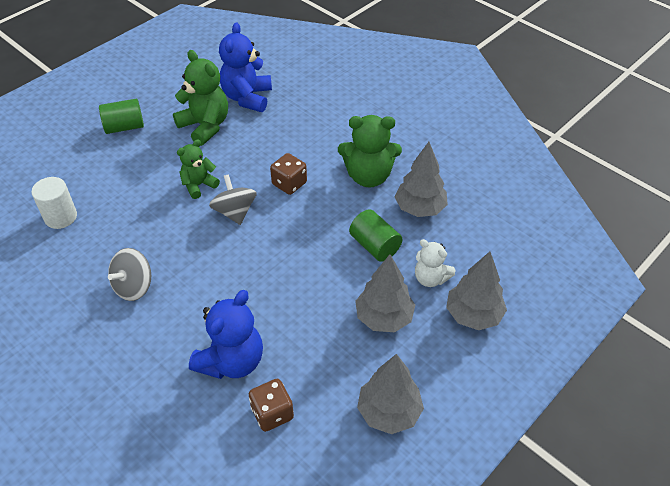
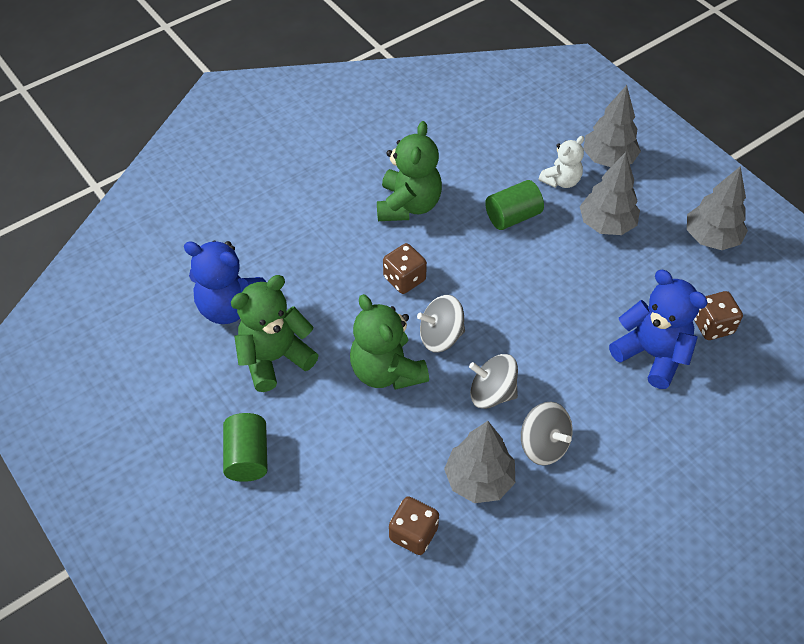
camera: 80 degrees left, 5 degrees up
(61, 217) = (413, 533): white cylinder -> brown dice
(182, 249) = (492, 393): none -> grey spinning top
(199, 185) = (387, 371): green teddy bear -> green teddy bear, size x1.64
(420, 208) = (466, 171): grey tree -> grey tree (479, 480)

